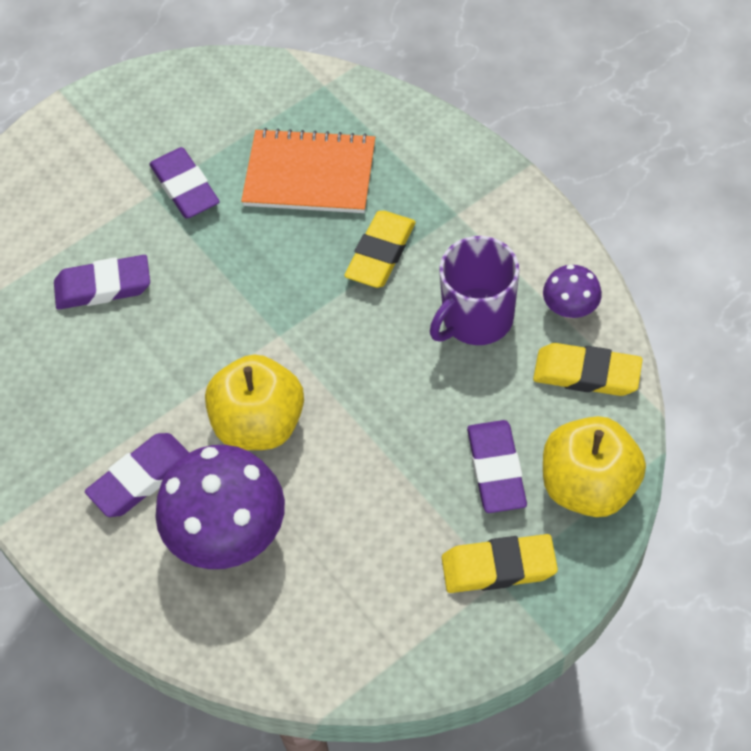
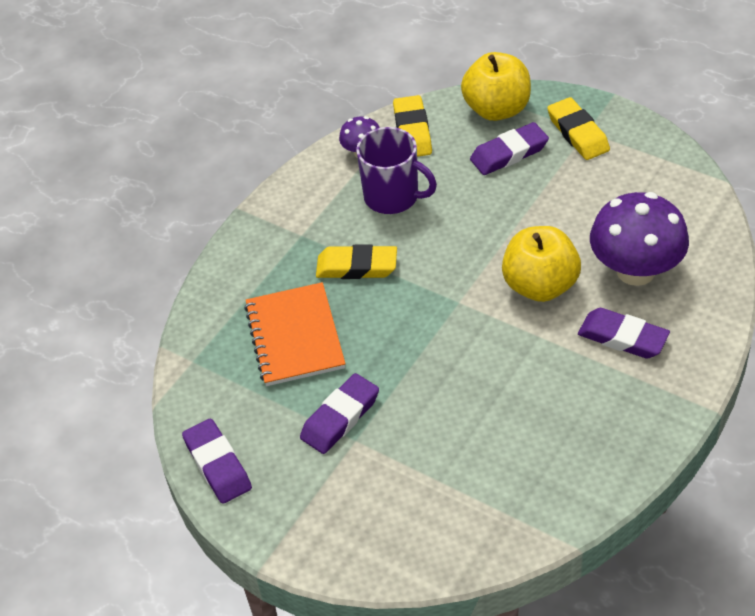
camera: 110 degrees left, 10 degrees down
(103, 286) = (466, 434): purple eraser -> purple eraser (217, 465)

